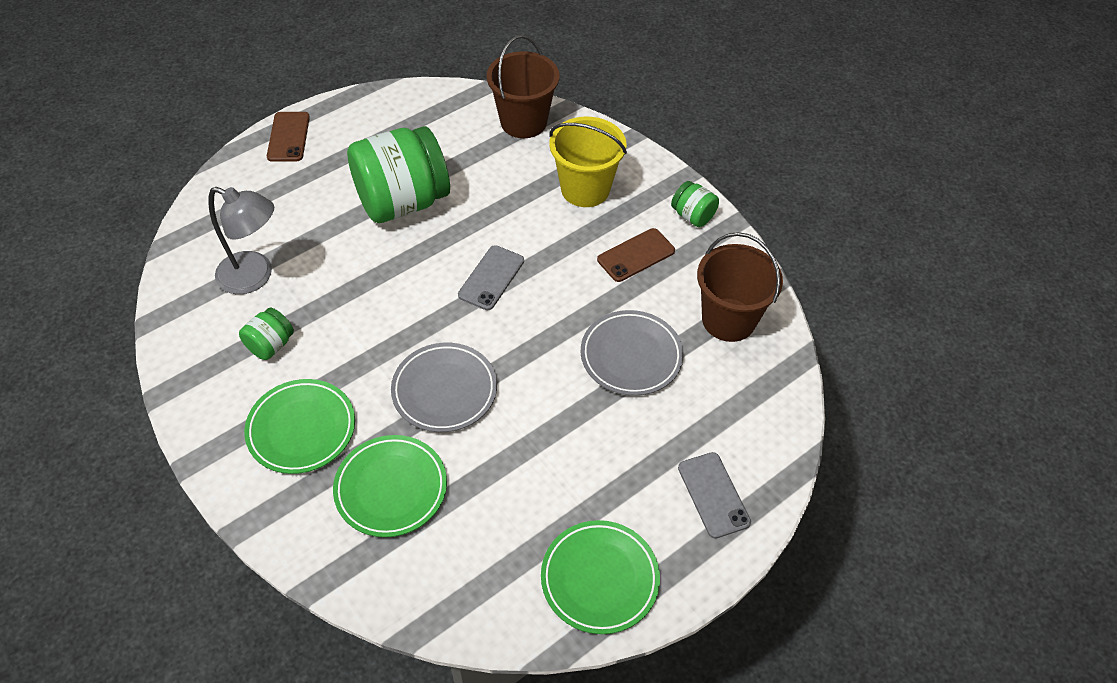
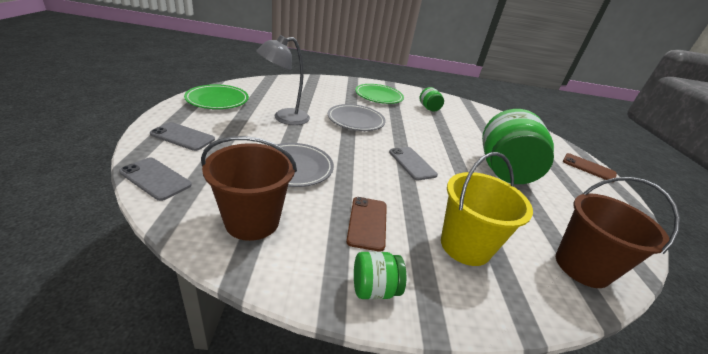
camera: 125 degrees right, 20 degrees down
(255, 277) = (474, 121): grey lamp -> grey lamp (284, 118)
(391, 488) = (328, 95): green plate -> none
(780, 428) = (155, 178): none -> grey phone

